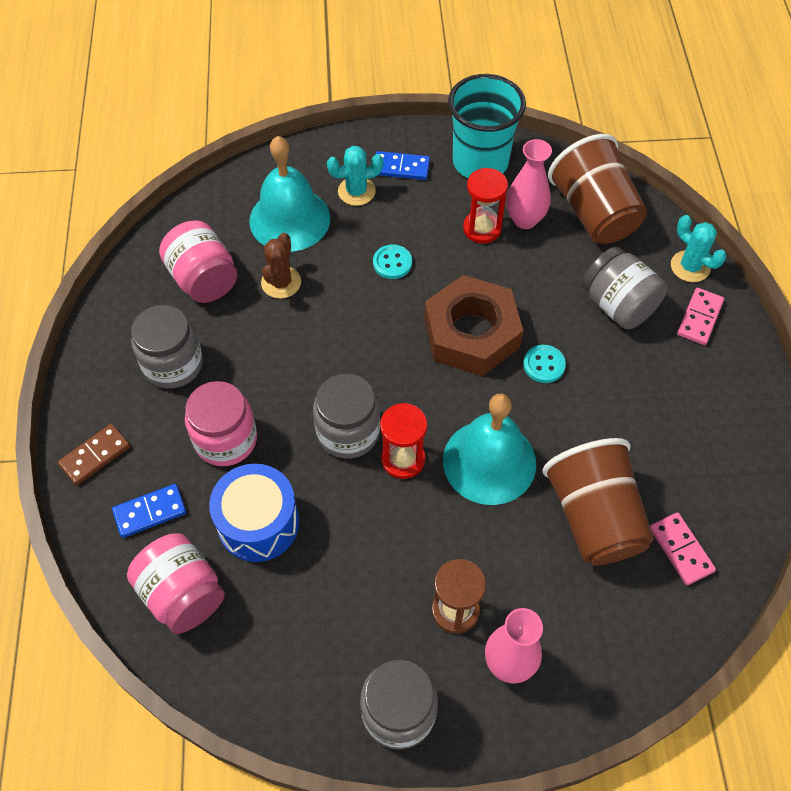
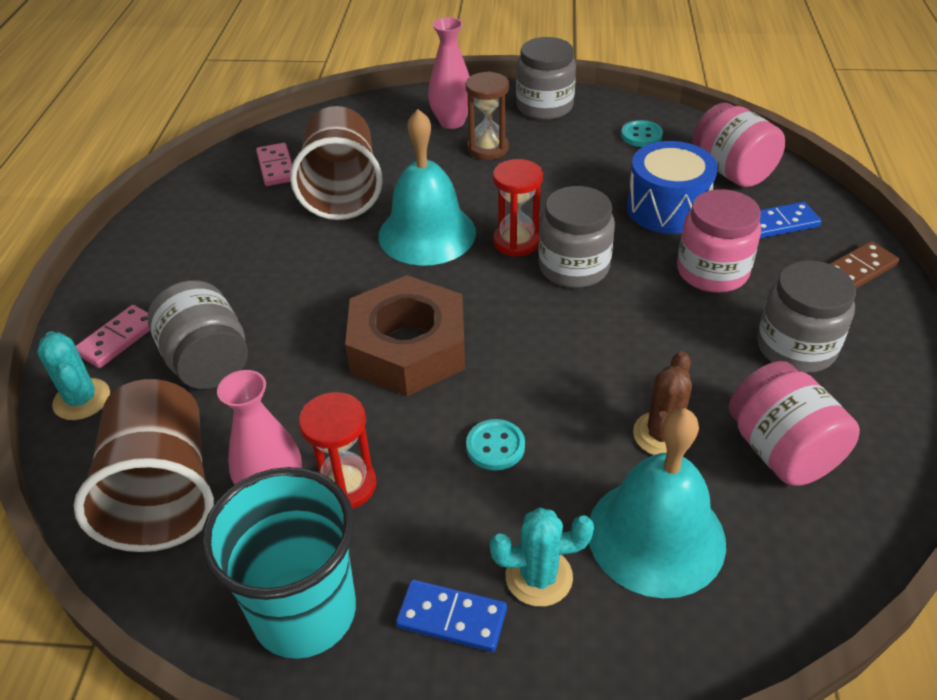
camera: 170 degrees left, 15 degrees down
(544, 365) = (333, 308): turquoise button -> turquoise button (641, 135)

